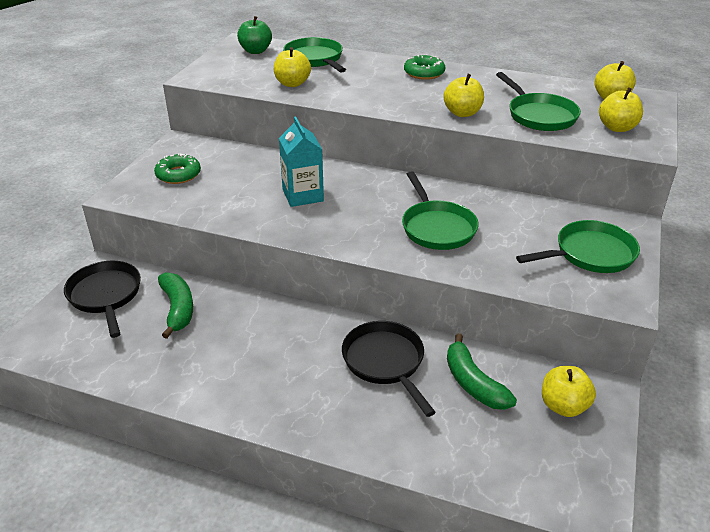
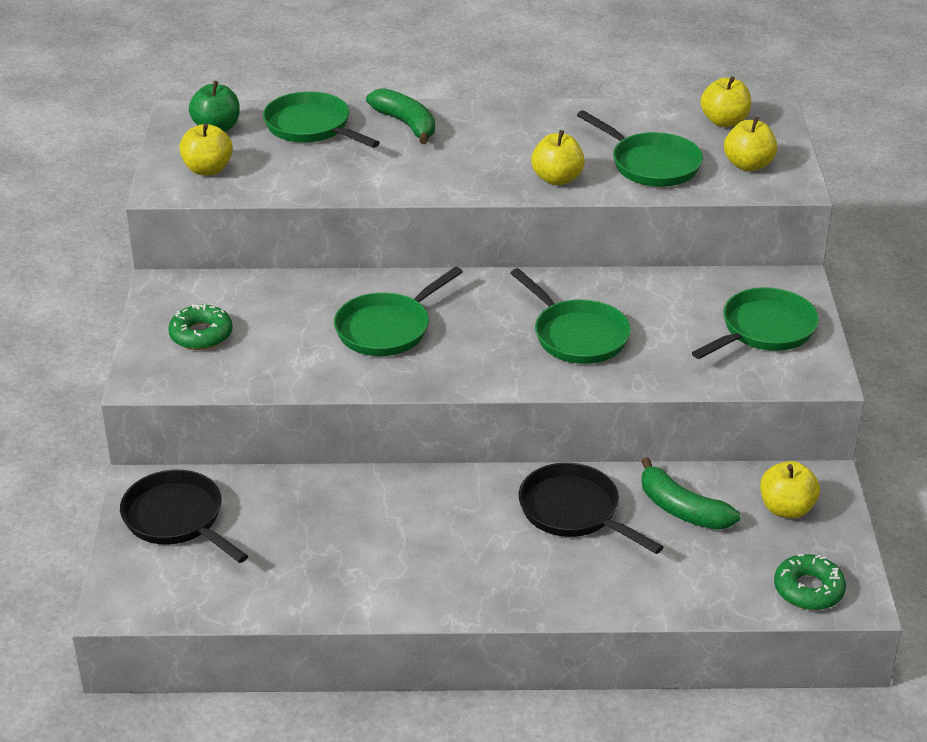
camera: 20 degrees left, 0 degrees up
(178, 309) = (285, 512): green banana -> green banana (406, 124)
(292, 83) = (309, 174): yellow apple -> yellow apple (208, 169)
(303, 195) = (387, 328): turquoise carton -> green pan
(424, 73) = (473, 124): green donut -> green donut (808, 589)

